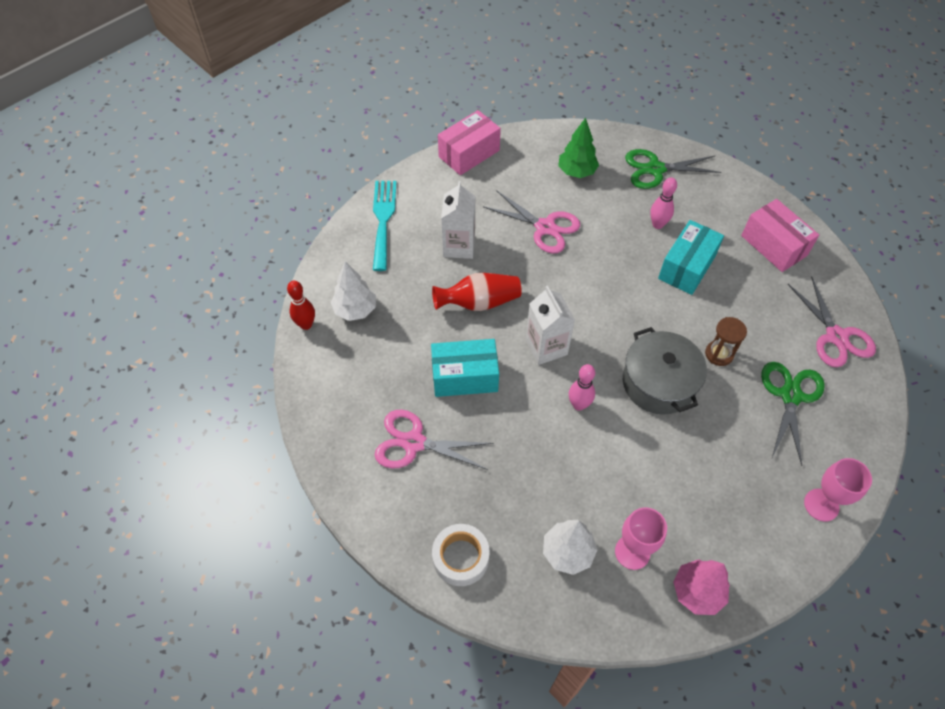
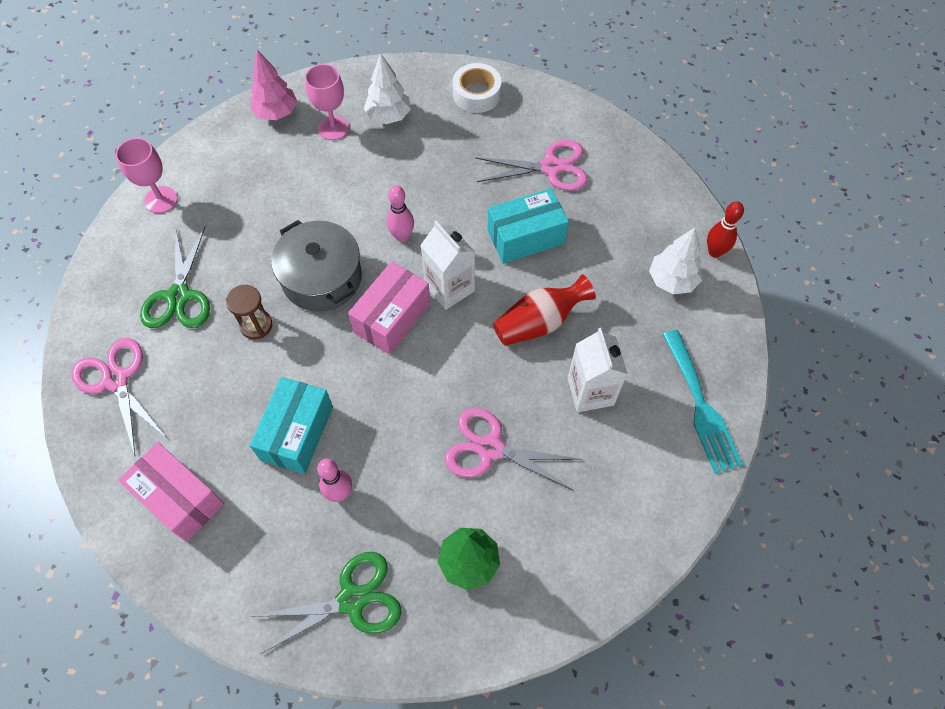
camera: 165 degrees right, 5 degrees up
(469, 153) = (636, 555): pink box -> pink box (392, 318)

